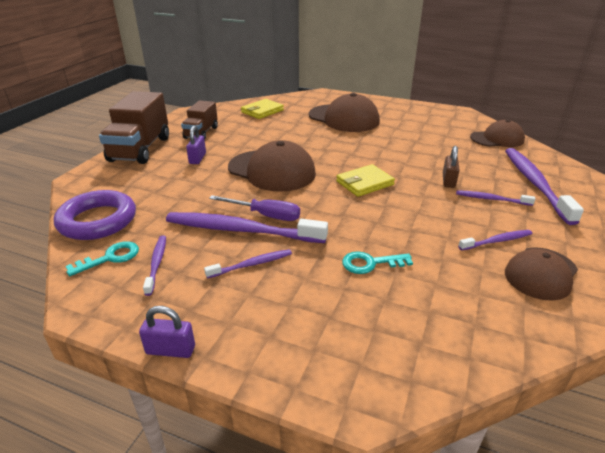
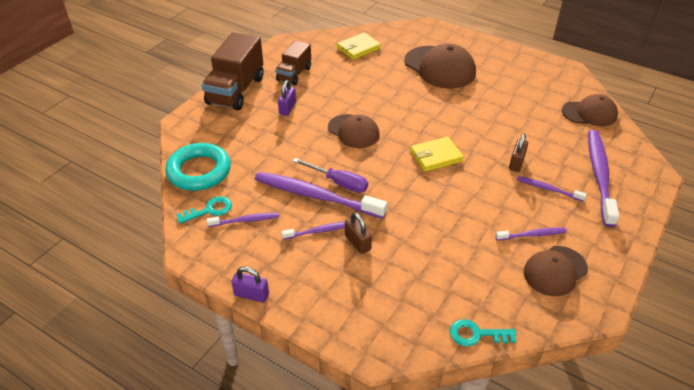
camera: 10 degrees right, 10 degrees up
(97, 220) = (199, 171): purple ring -> turquoise ring
(156, 264) = (245, 220): purple toothbrush -> purple toothbrush turned 75 degrees clockwise
(272, 170) = (353, 131): brown cap -> brown cap, size x0.65
(301, 271) = (357, 242): none -> brown padlock
(370, 263) = (416, 242): turquoise key -> turquoise key (476, 334)

